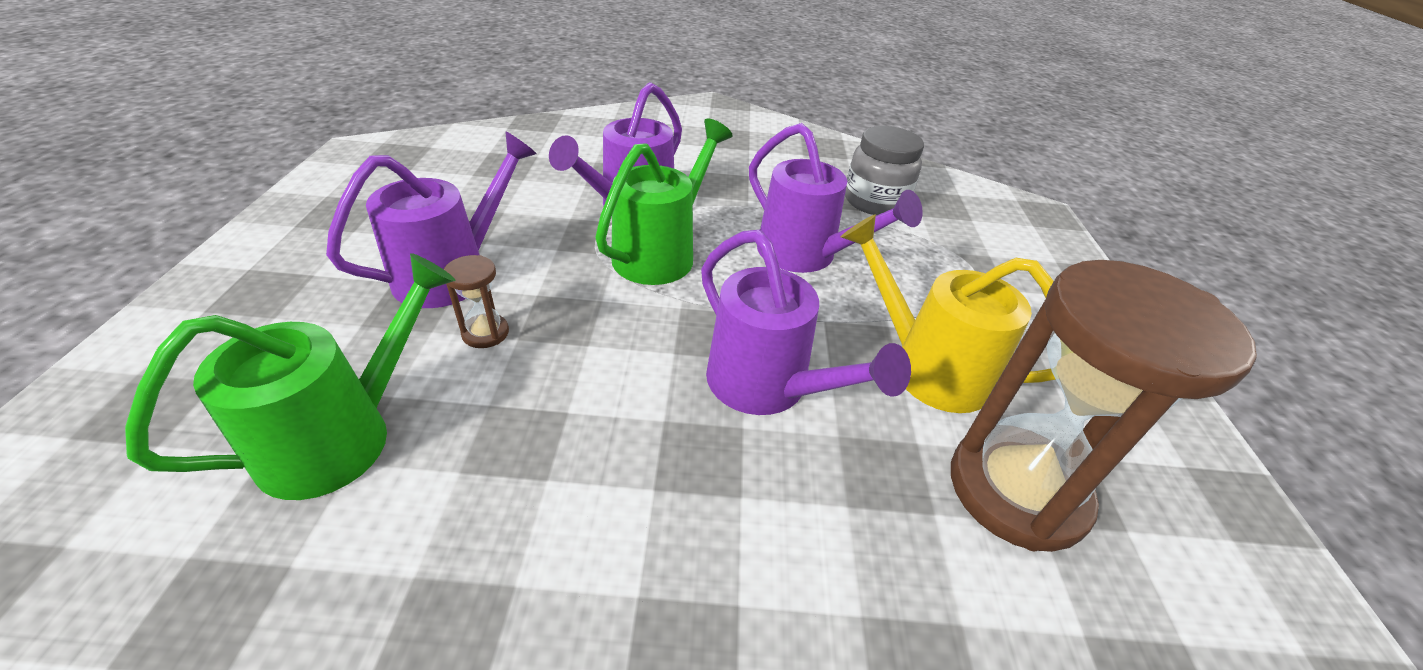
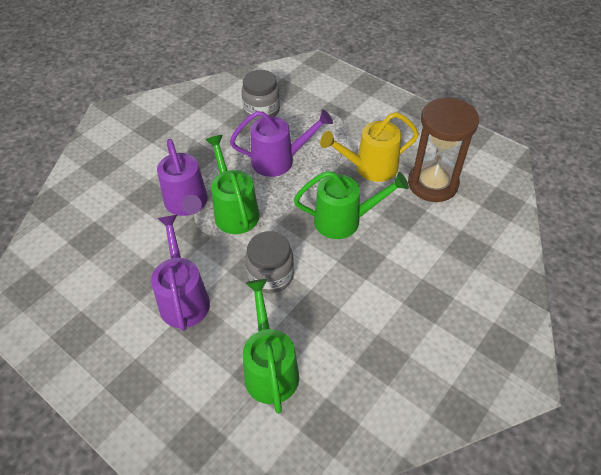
camera: 50 degrees left, 10 degrees up
(485, 333) = (241, 300): brown hourglass -> none
(562, 345) = (271, 275): none -> grey jar
(768, 387) = (345, 220): purple watering can -> green watering can

